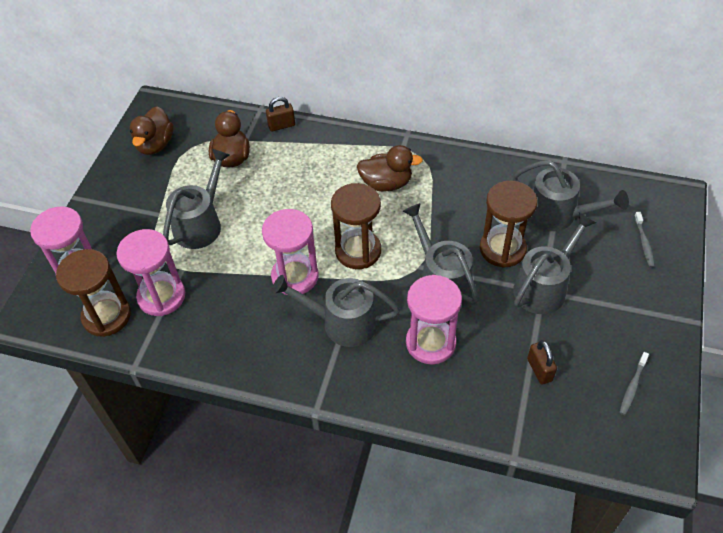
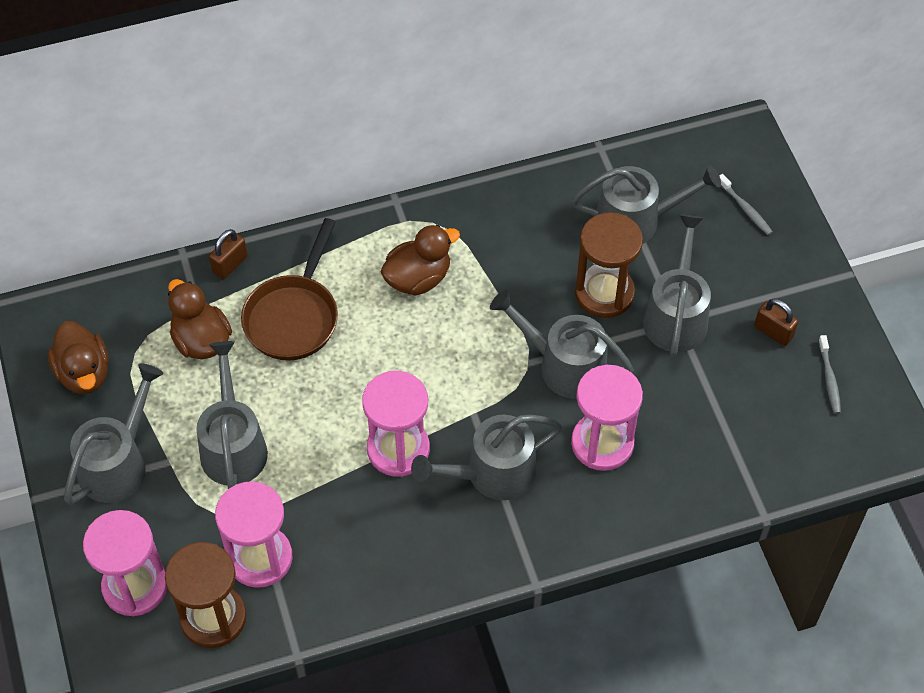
camera: 35 degrees left, 5 degrees up
(131, 201) = (118, 463): none -> grey watering can
(294, 170) = (294, 316): none -> brown pan
(358, 251) = (447, 380): brown hourglass -> none
(539, 370) = (730, 411): brown padlock -> brown padlock (773, 332)

